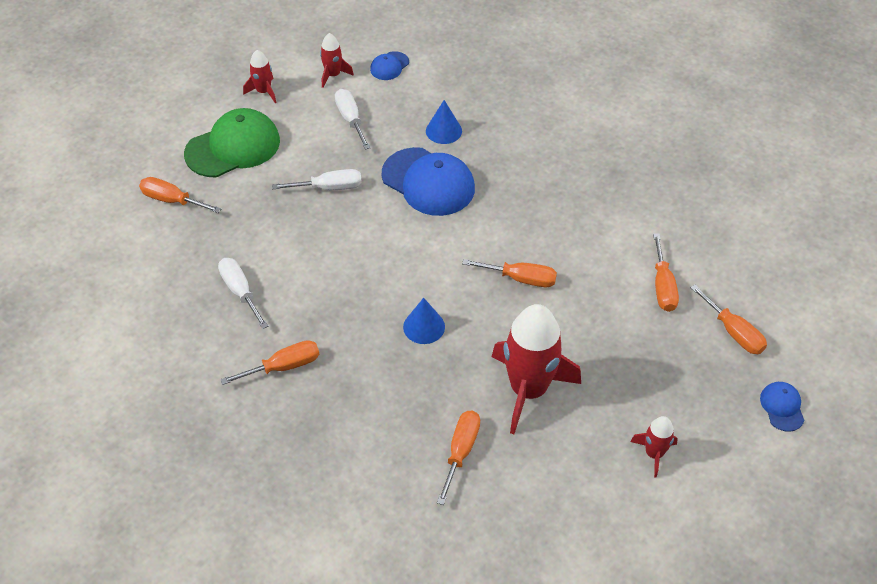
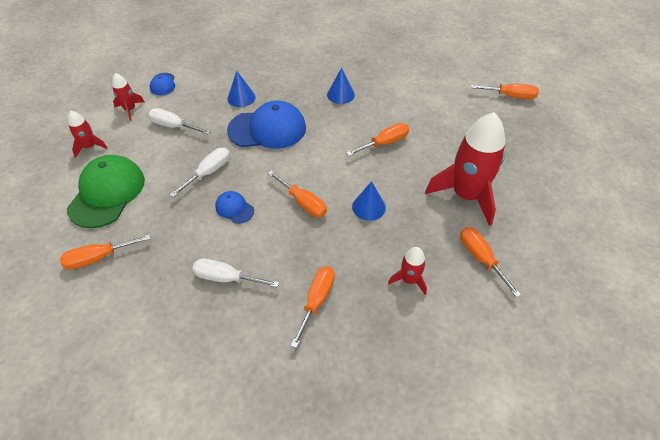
camera: 45 degrees left, 0 degrees up
(544, 195) = (340, 94): none -> blue cone
(654, 453) = (561, 177): red rocket -> red rocket (409, 280)
(662, 286) = (454, 98): orange screwdriver -> orange screwdriver (303, 203)
(782, 407) = (574, 113): blue cap -> blue cap (234, 208)

